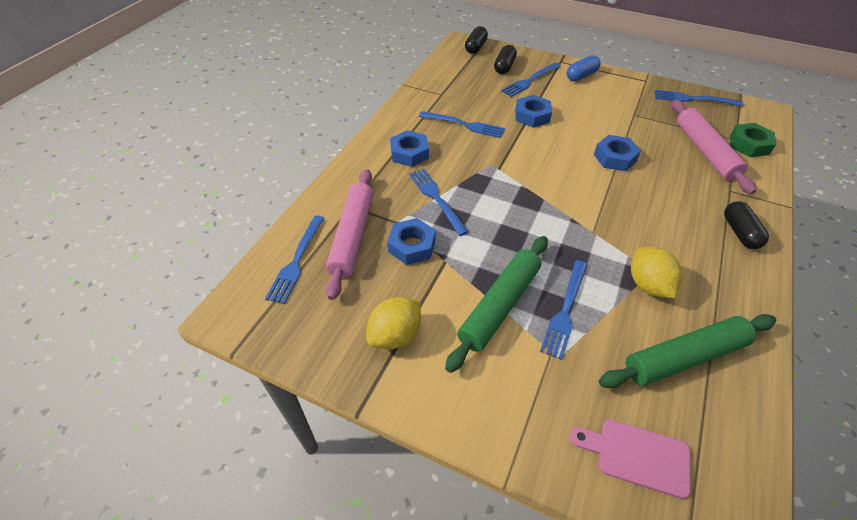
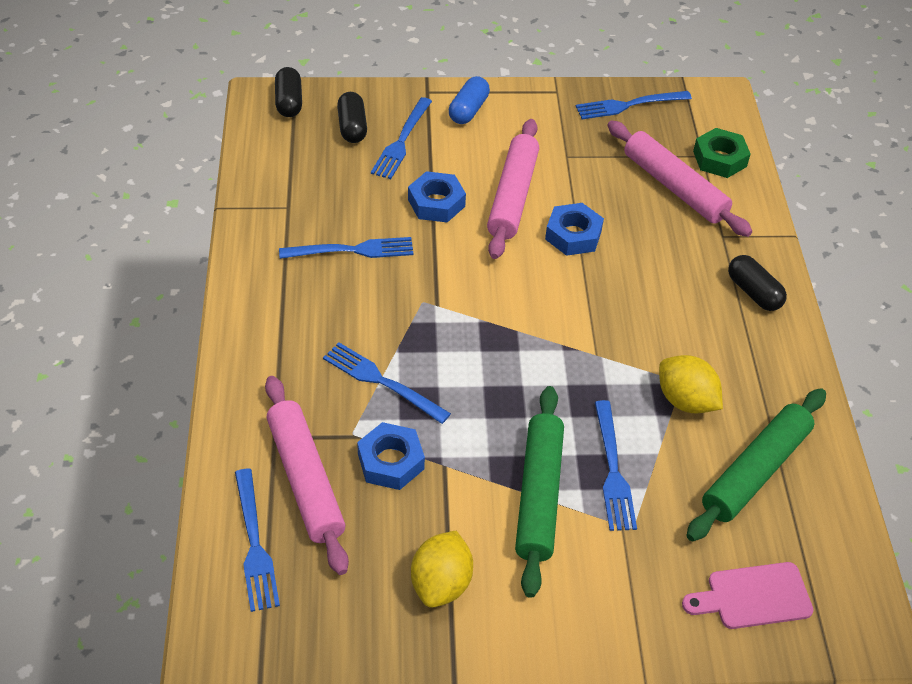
camera: 30 degrees left, 0 degrees up
(409, 153) = (303, 325): blue nut -> none
(584, 125) = (512, 196): none -> pink rolling pin

